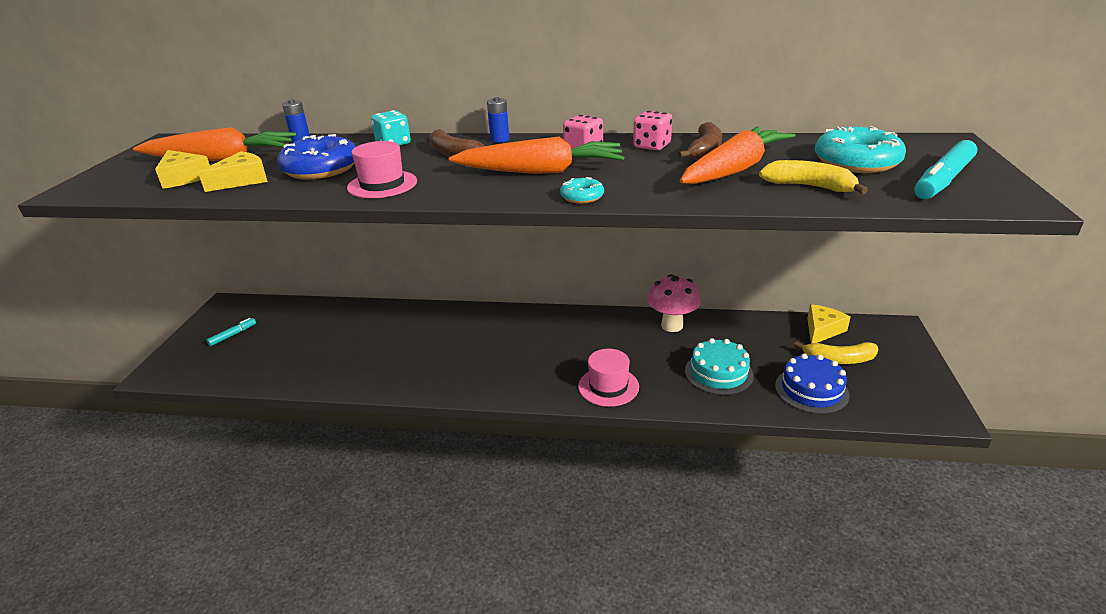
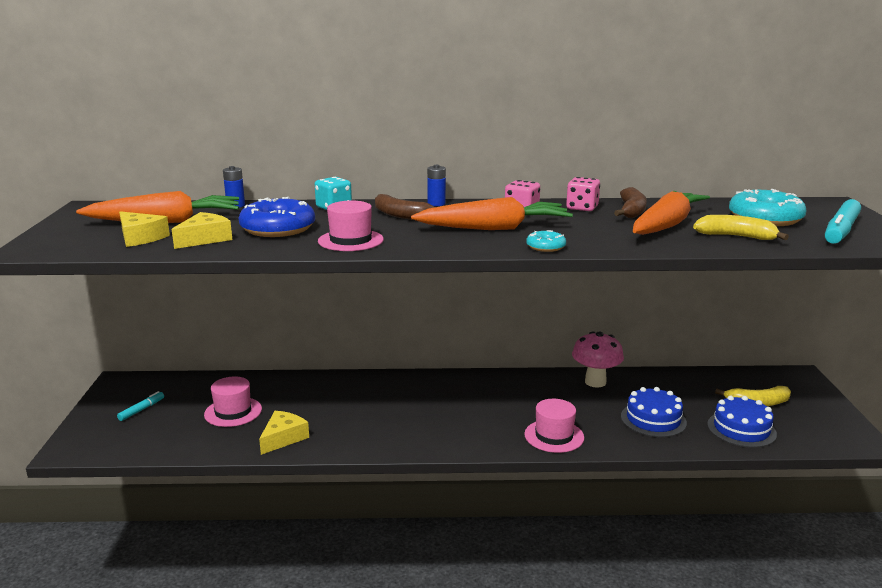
camera: 10 degrees left, 10 degrees down
(312, 341) = (233, 412): none -> pink hat
(718, 373) = (653, 419): turquoise cake -> blue cake
(822, 330) = (734, 380): yellow cheese -> yellow cheese (283, 438)

